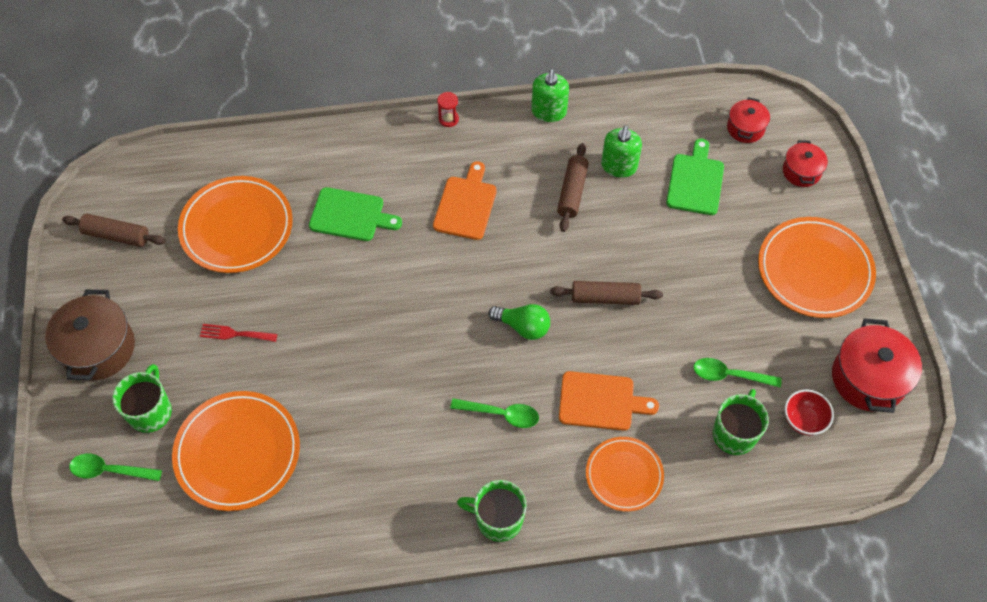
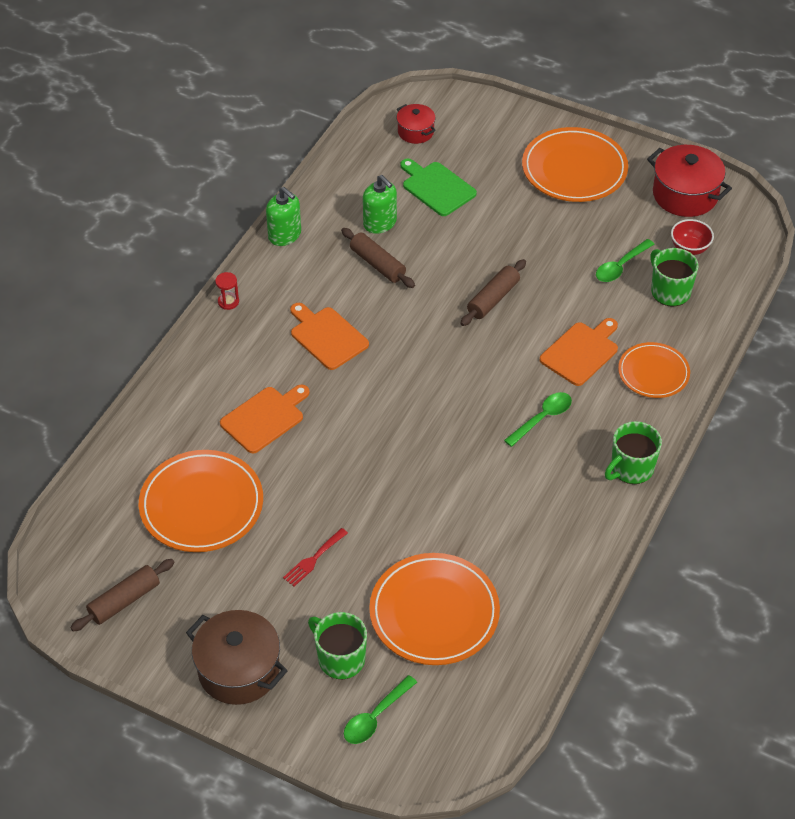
camera: 55 degrees left, 10 degrees down
(350, 215) = (264, 418): green cutting board -> orange cutting board
(523, 326) = (475, 362): green light bulb -> none
(801, 171) = (484, 125): red pot -> none

